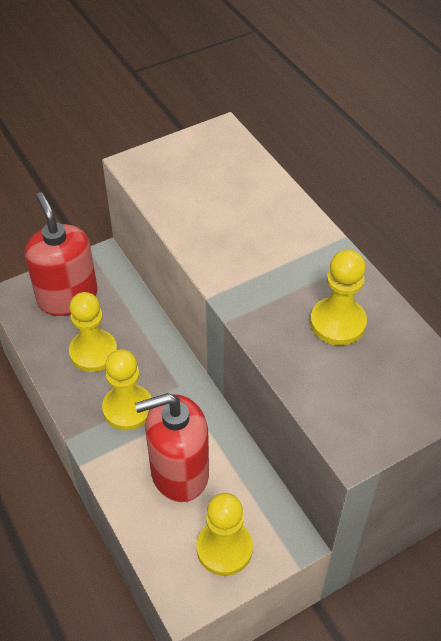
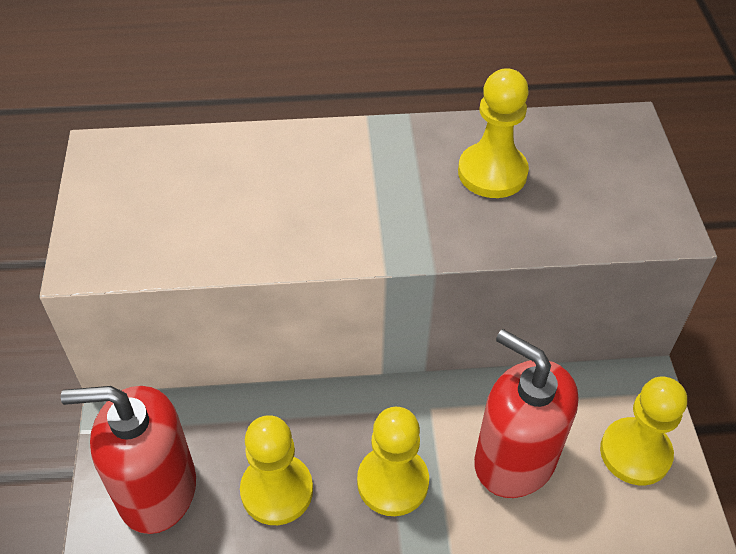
camera: 65 degrees left, 0 degrees up
(179, 472) = (514, 459): red soap dispenser -> red soap dispenser turned 120 degrees clockwise

